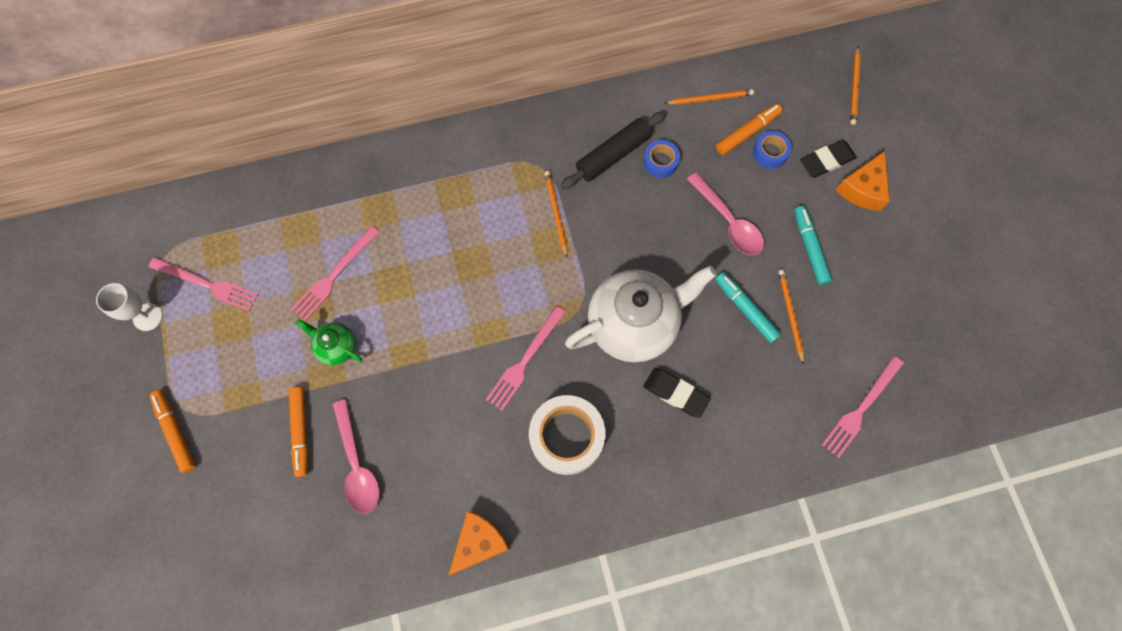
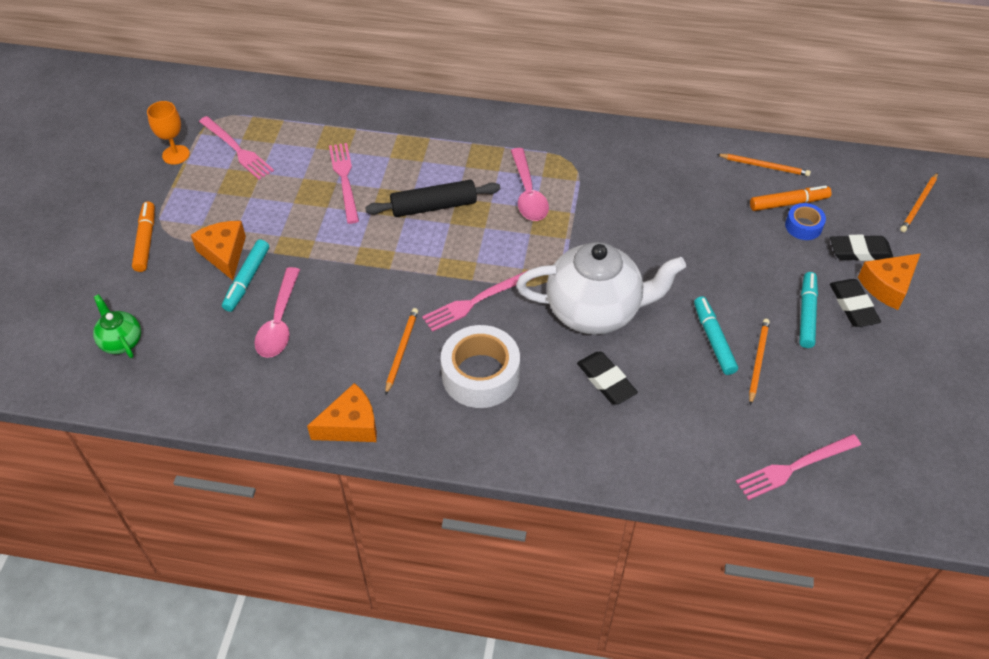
camera: 25 degrees right, 20 degrees down
(148, 317) = (176, 155): white goblet -> orange goblet
(262, 412) = (224, 254): none -> orange cheese
(301, 432) = (247, 280): orange marker -> turquoise marker
(334, 275) = (344, 179): pink fork -> pink fork turned 105 degrees clockwise
(337, 347) = (315, 231): green teapot -> green teapot (121, 342)
(556, 213) = (568, 202): orange pencil -> orange pencil (401, 350)
(613, 155) = (646, 178): black rolling pin -> black rolling pin (434, 206)
(660, 162) = (689, 197): blue tape -> none
(728, 221) = (732, 264): pink spoon -> pink spoon (528, 193)
(843, 222) = (853, 306): none -> black eraser

